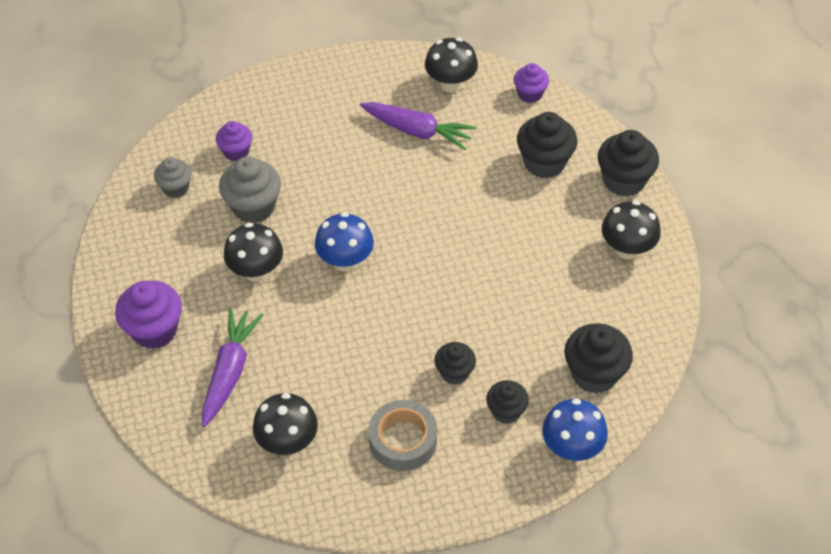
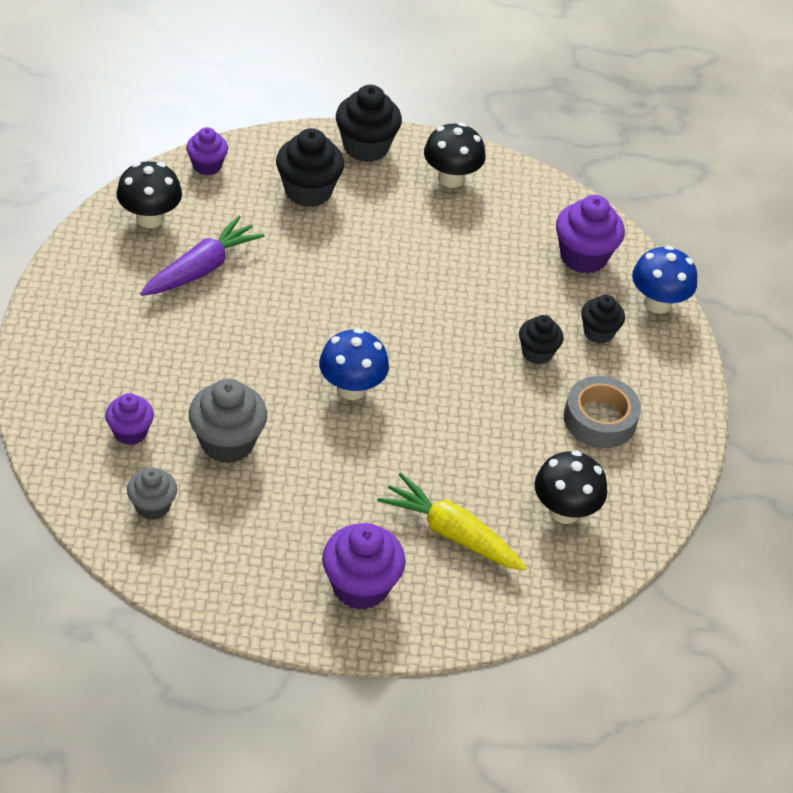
camera: 75 degrees left, 5 degrees down
(230, 371) = (451, 533): purple carrot -> yellow carrot
(256, 271) = (324, 468): black mushroom -> none
(594, 374) = (583, 257): black cupcake -> purple cupcake

